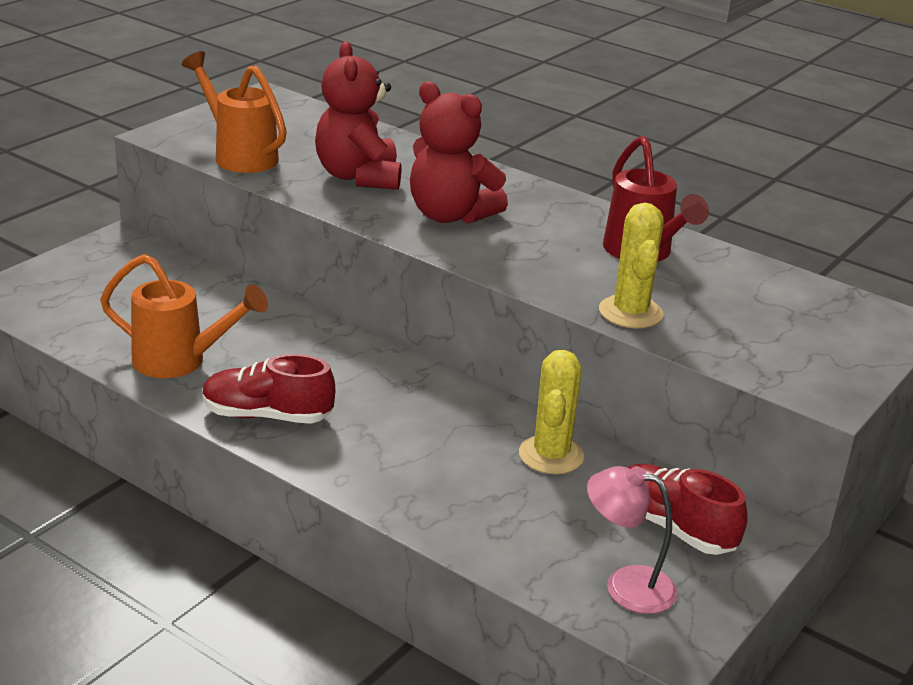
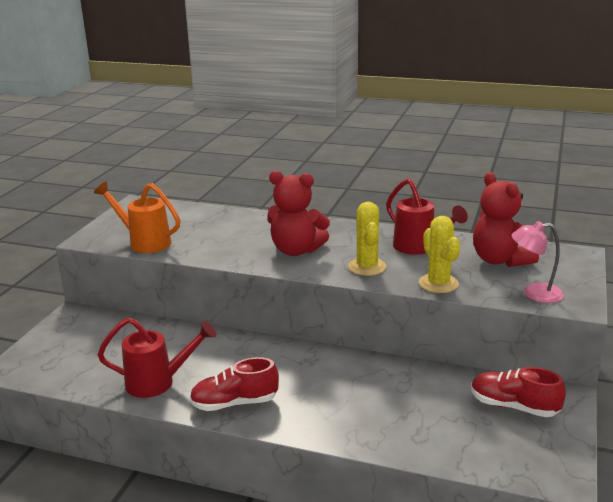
camera: 15 degrees left, 5 degrees down
(181, 361) = (158, 382): orange watering can -> red watering can
(358, 177) = (226, 239): red teddy bear -> red teddy bear (500, 260)
(551, 455) = (418, 382): yellow cactus -> yellow cactus (367, 267)
(626, 586) = (512, 450): pink lamp -> pink lamp (534, 294)

